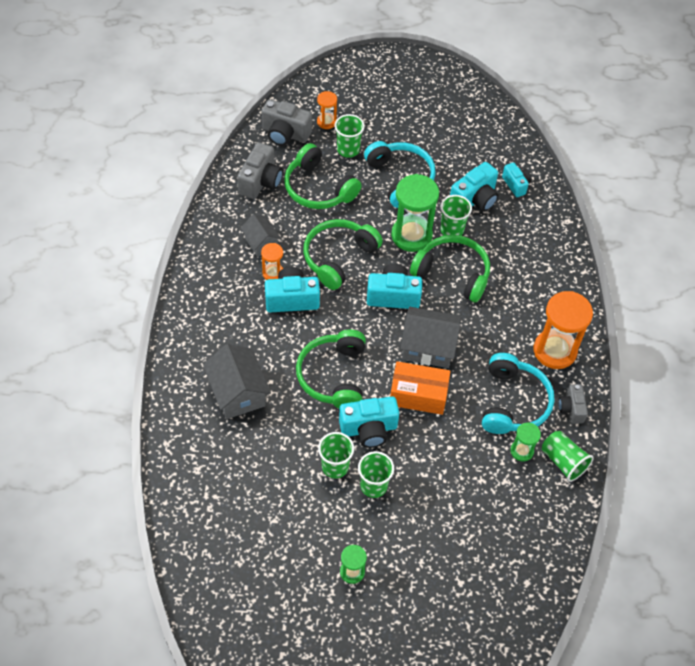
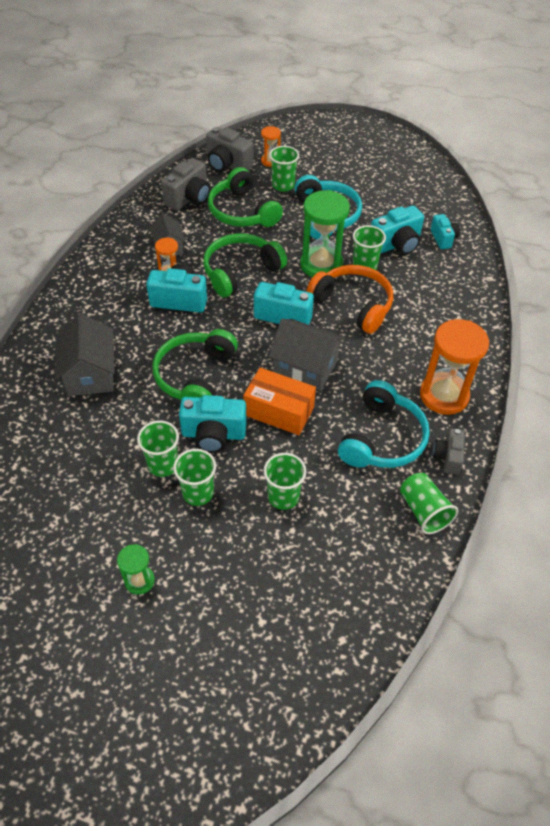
camera: 15 degrees right, 5 degrees down
(446, 474) = (283, 497): none -> green cup
(452, 273) = (353, 304): green headphones -> orange headphones
(522, 451) = (378, 490): green hourglass -> none

